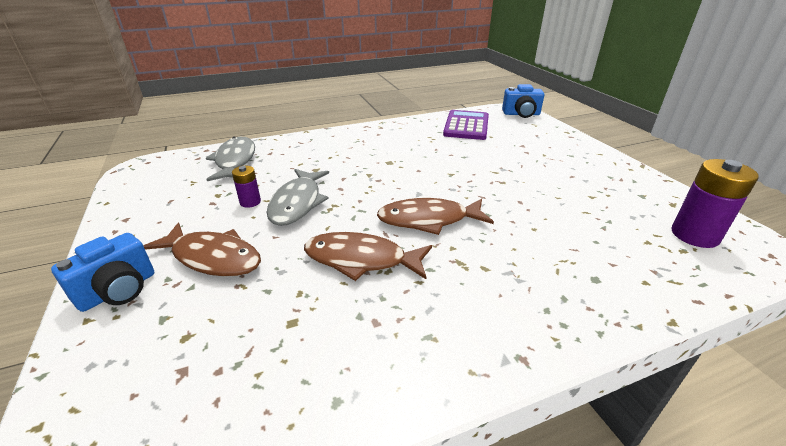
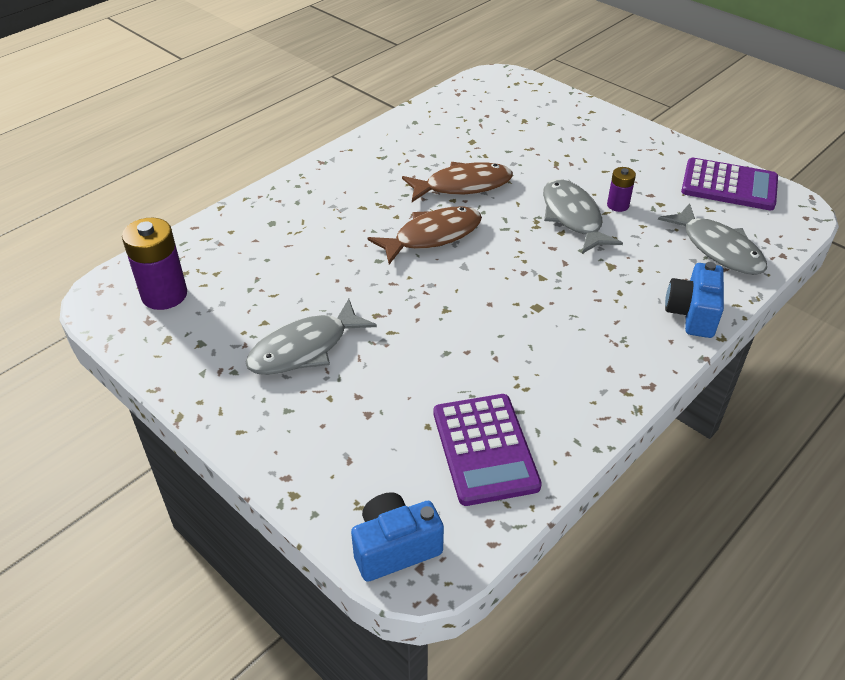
camera: 155 degrees right, 10 degrees up
(118, 291) = (601, 125): blue camera -> blue camera (692, 314)
(145, 192) = (729, 185): none -> purple calculator
(213, 258) = (574, 157): brown fish -> none
(559, 176) = (304, 348): none -> grey fish

